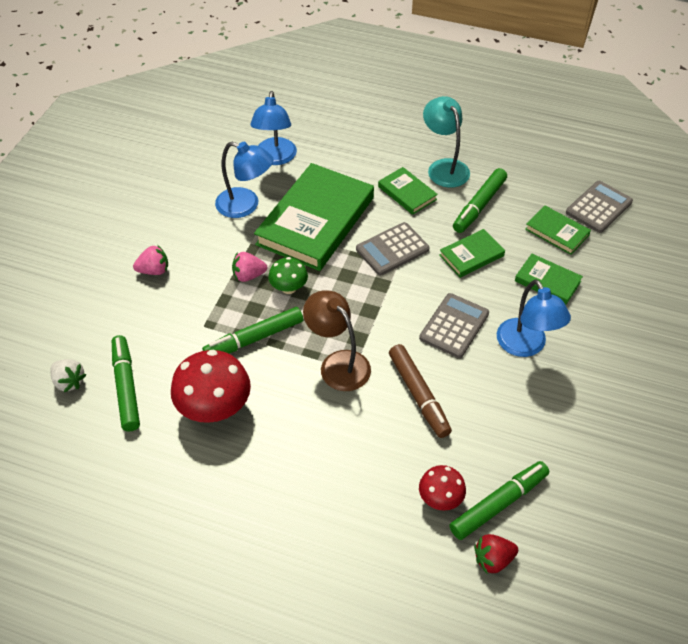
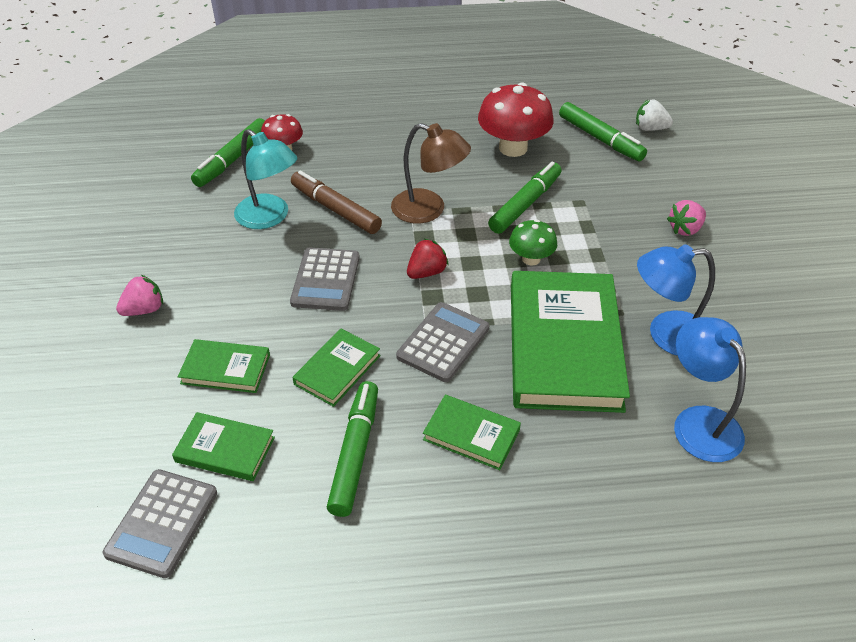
camera: 155 degrees right, 5 degrees down
(248, 275) = (584, 256): pink strawberry -> pink strawberry (144, 310)
(444, 167) = (440, 507): turquoise lamp -> turquoise lamp (269, 217)
(493, 559) = (228, 130): red strawberry -> red strawberry (426, 272)
(526, 346) = (237, 285): blue lamp -> none

